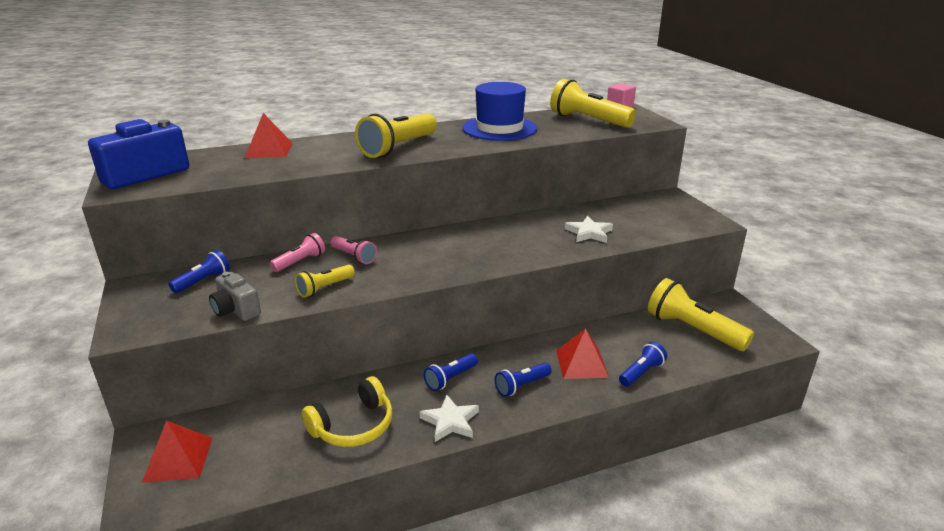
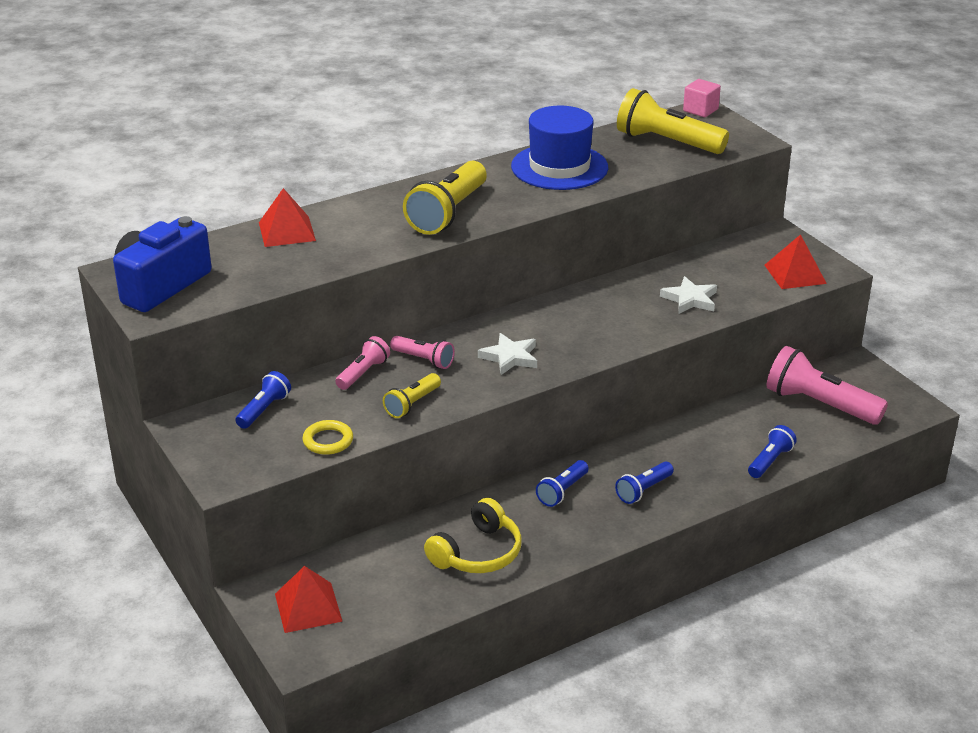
camera: 10 degrees left, 5 degrees up
(236, 310) = (328, 441): grey camera -> yellow ring
(450, 421) = (579, 536): white star -> white star (510, 357)
(581, 363) = (702, 458): red pyramid -> red pyramid (795, 274)
(692, 330) = (819, 404): yellow flashlight -> pink flashlight

